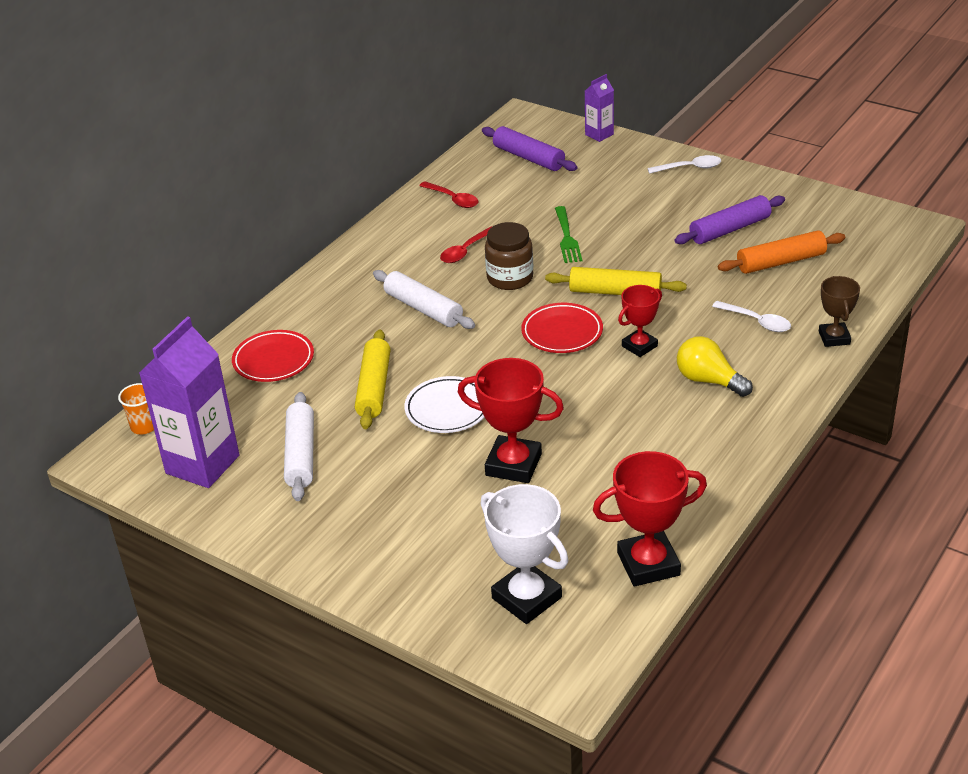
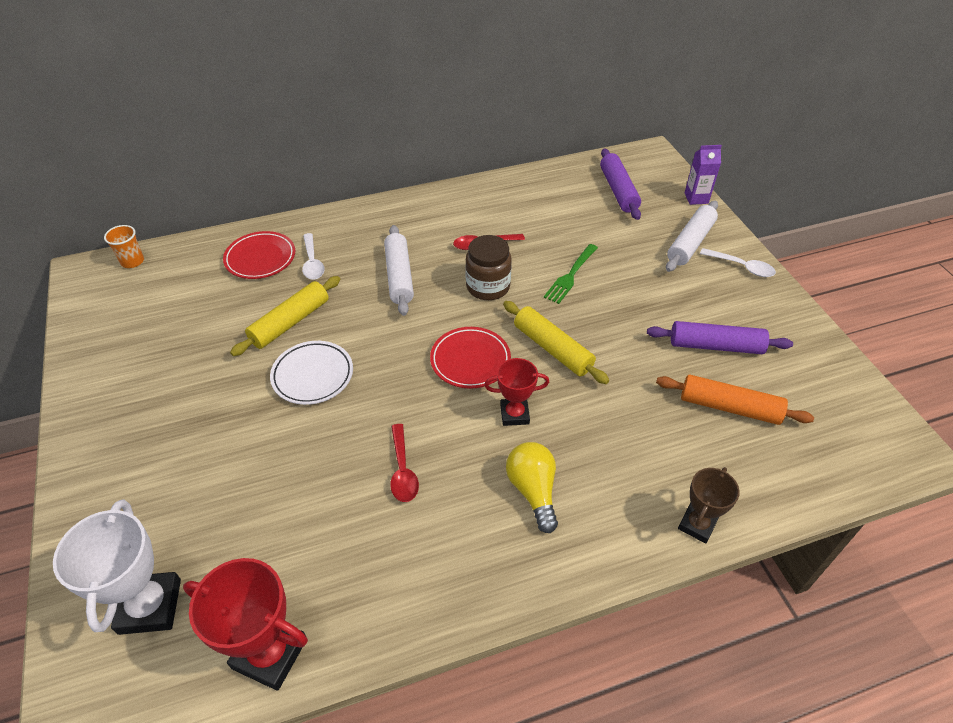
camera: 35 degrees right, 10 degrees up
(202, 464) = (123, 314): purple carton -> none
(301, 454) = (182, 347): white rolling pin -> white rolling pin (690, 243)
(453, 199) = (524, 196): red spoon -> red spoon (403, 470)
(513, 464) = (295, 462): red trophy -> none
(757, 321) = (641, 456): white spoon -> white spoon (312, 262)

